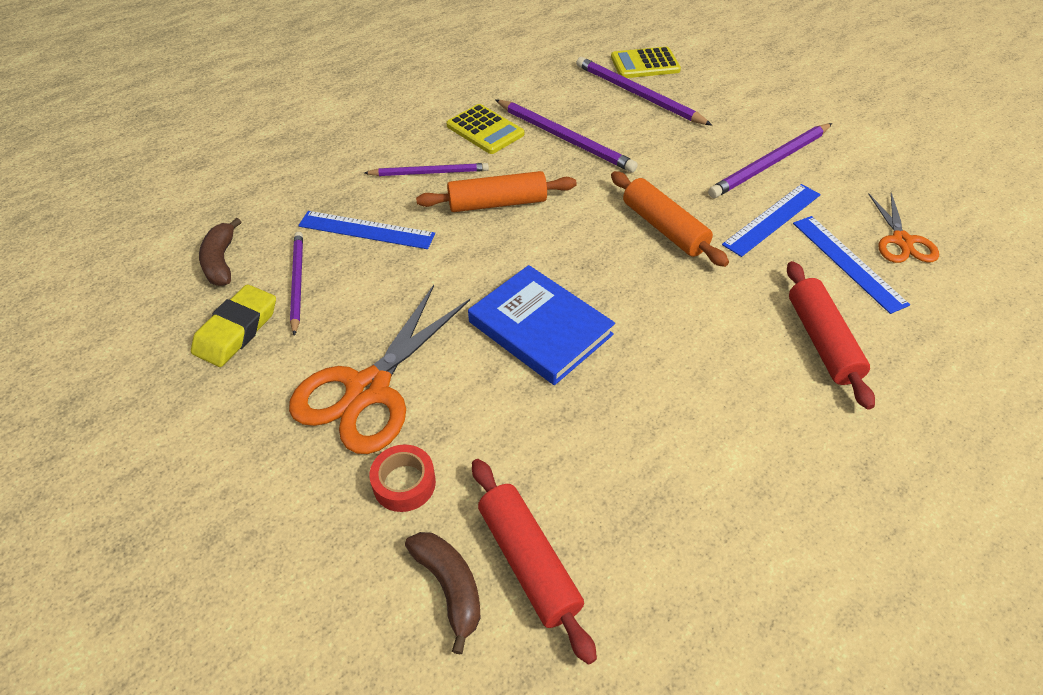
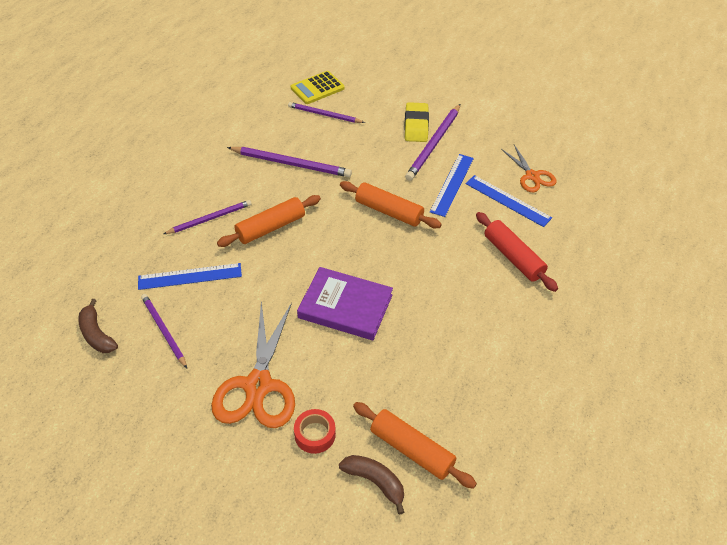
camera: 25 degrees left, 0 degrees up
(237, 330) = (142, 379): yellow eraser -> yellow eraser (416, 125)
(485, 130) = (231, 173): yellow calculator -> none
(528, 562) = (412, 450): red rolling pin -> orange rolling pin
(540, 328) = (345, 306): blue book -> purple book
(637, 94) = (324, 115): purple pencil -> purple pencil, size x0.66

